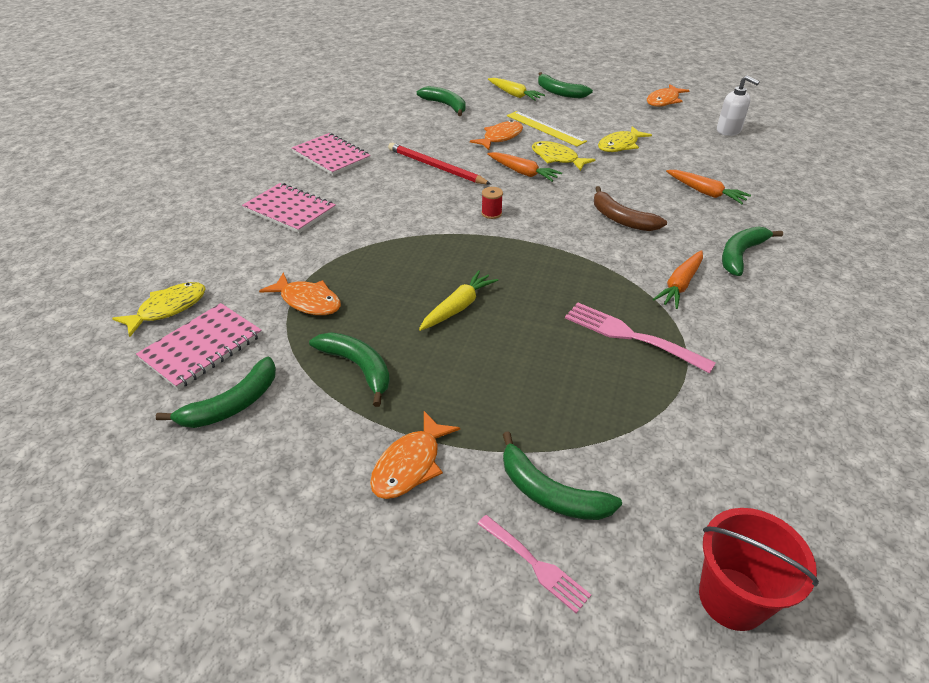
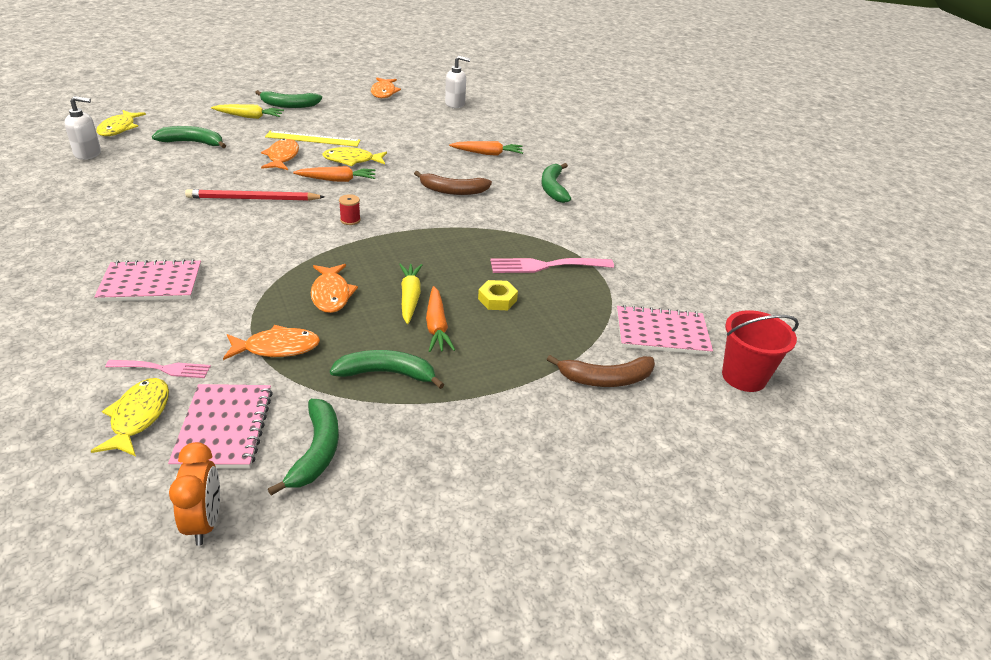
camera: 45 degrees left, 5 degrees down
(109, 413) = (204, 522): none -> orange clock
(331, 156) = (129, 222): pink notebook -> pink notebook (662, 333)
(365, 95) = (88, 154): none -> white soap dispenser
(410, 464) = (505, 412): orange fish -> orange fish (331, 294)
(535, 565) = (642, 420): pink fork -> pink fork (163, 369)
(536, 347) = (497, 299): none -> yellow nut
(549, 493) = (605, 379): green banana -> brown banana
(620, 145) = (390, 136): yellow fish -> yellow fish (119, 128)
(680, 285) = (539, 221): orange carrot -> orange carrot (436, 326)

